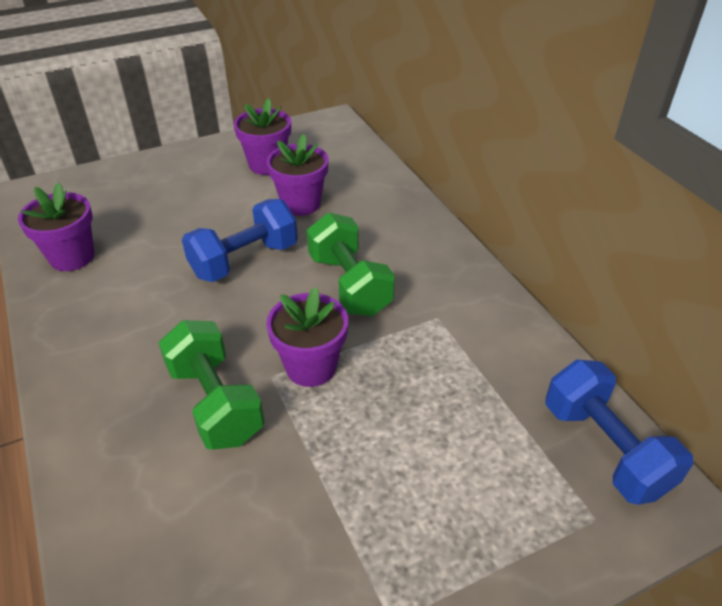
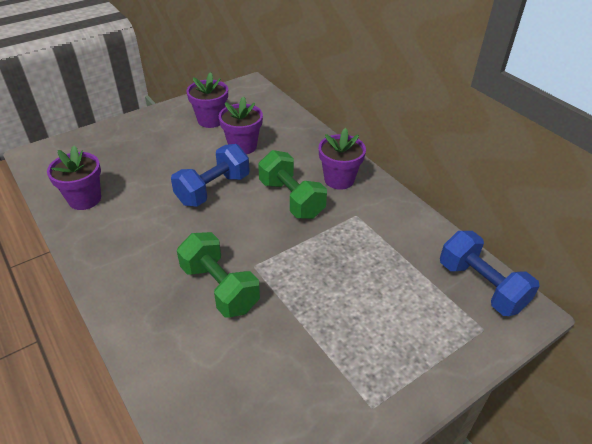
camera: 10 degrees left, 0 degrees up
(311, 367) = (279, 257): purple flower pot -> purple flower pot (339, 179)

